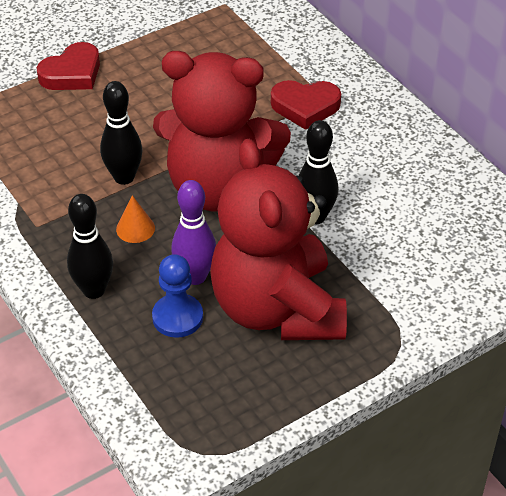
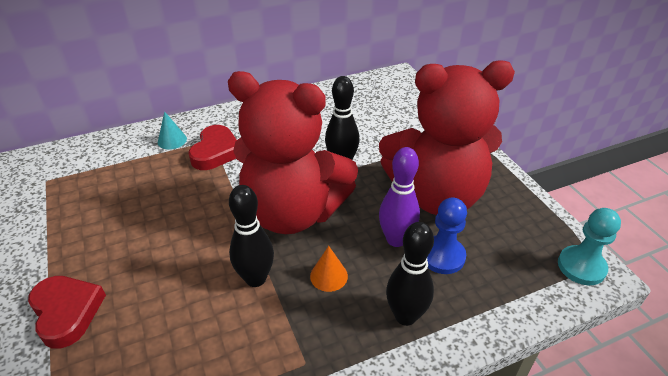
camera: 80 degrees left, 5 degrees down
(183, 447) = (581, 266): none -> turquoise pawn
(219, 188) = (293, 212): red teddy bear -> red teddy bear turned 90 degrees clockwise
(315, 68) = (172, 140): none -> turquoise cone

